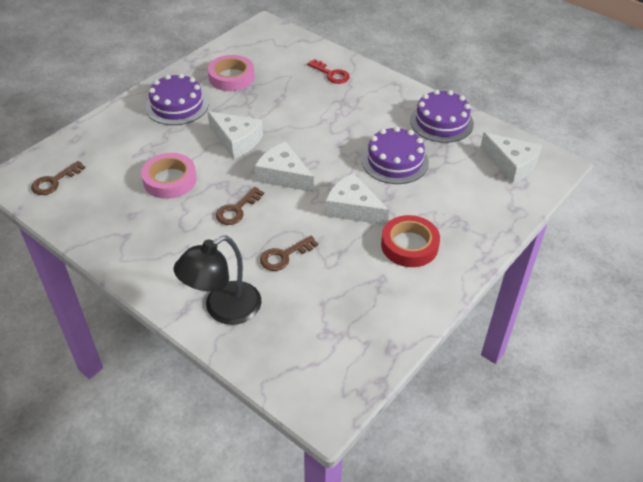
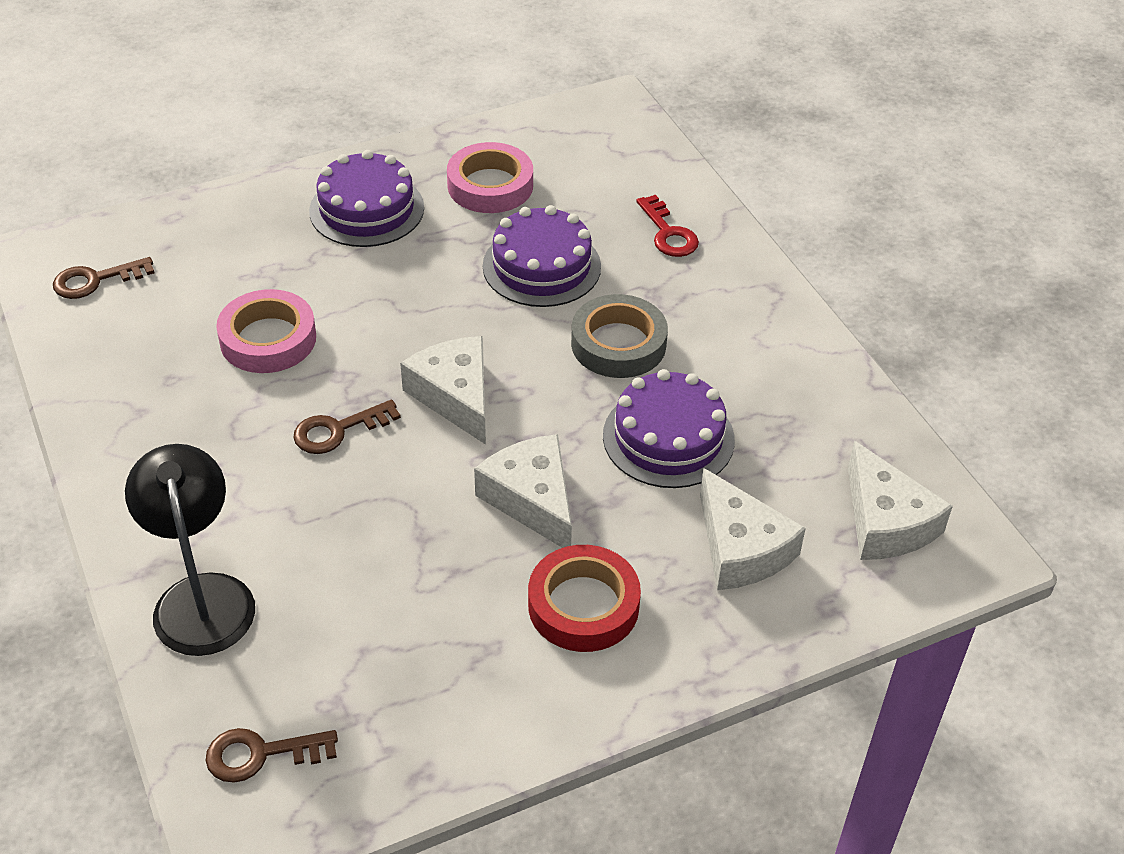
camera: 25 degrees right, 0 degrees up
(223, 310) = (201, 596): black lamp -> black lamp turned 90 degrees clockwise
(236, 140) = (420, 305): white cheese -> white cheese (741, 548)
(284, 256) = (359, 541): brown key -> brown key (261, 754)
(343, 128) = (618, 344): none -> grey tape
(441, 122) = (809, 392): purple cake -> purple cake (541, 266)

